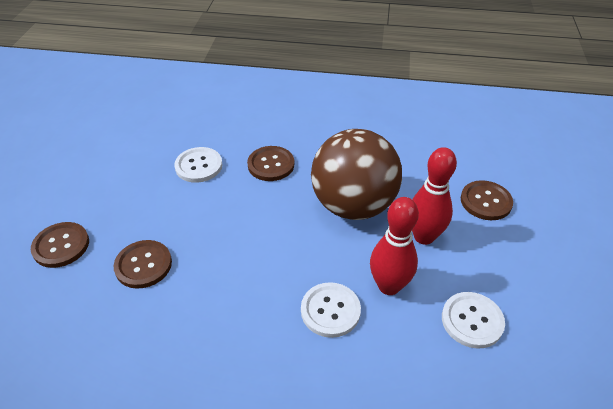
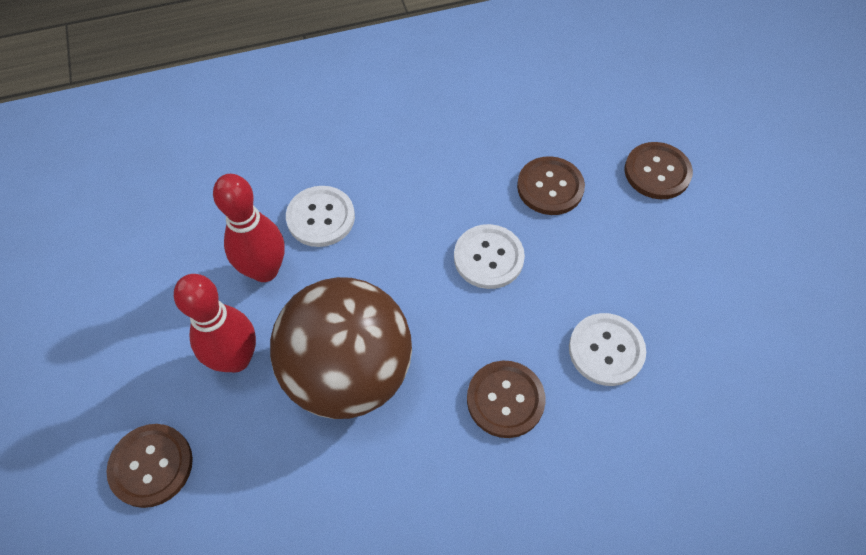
camera: 155 degrees right, 15 degrees up
(472, 321) = (162, 265): white button -> white button (488, 258)

